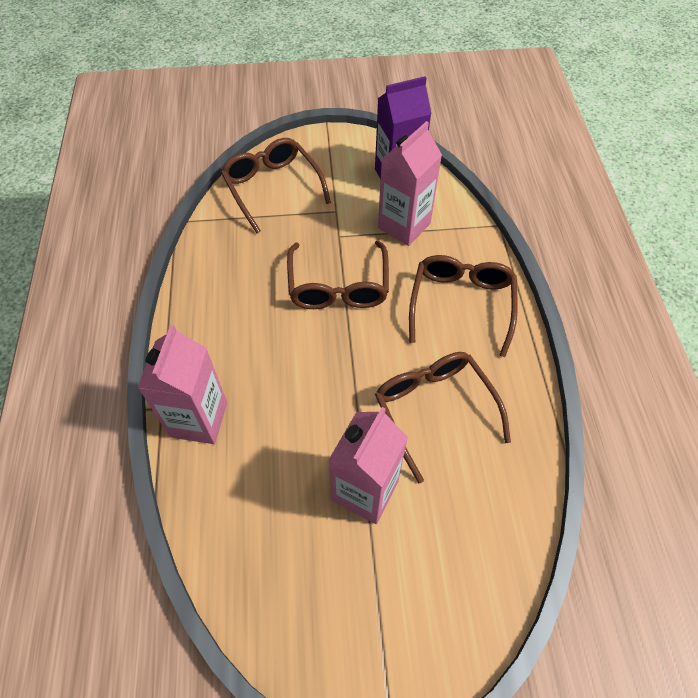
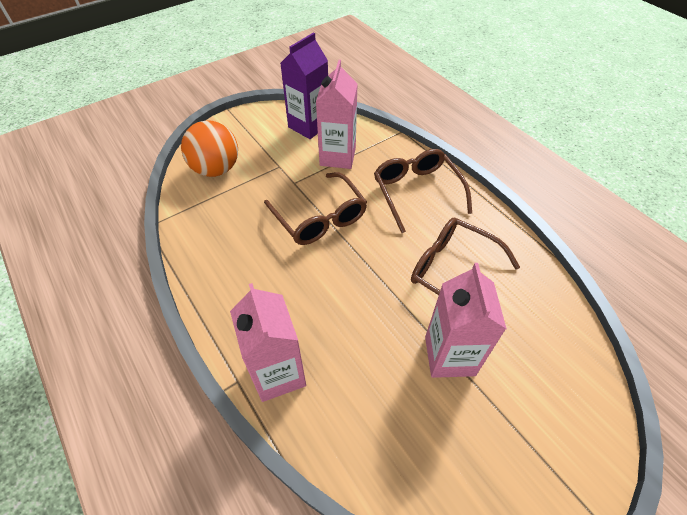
camera: 30 degrees left, 5 degrees down
(272, 188) = (216, 169): brown glasses -> orange ball

